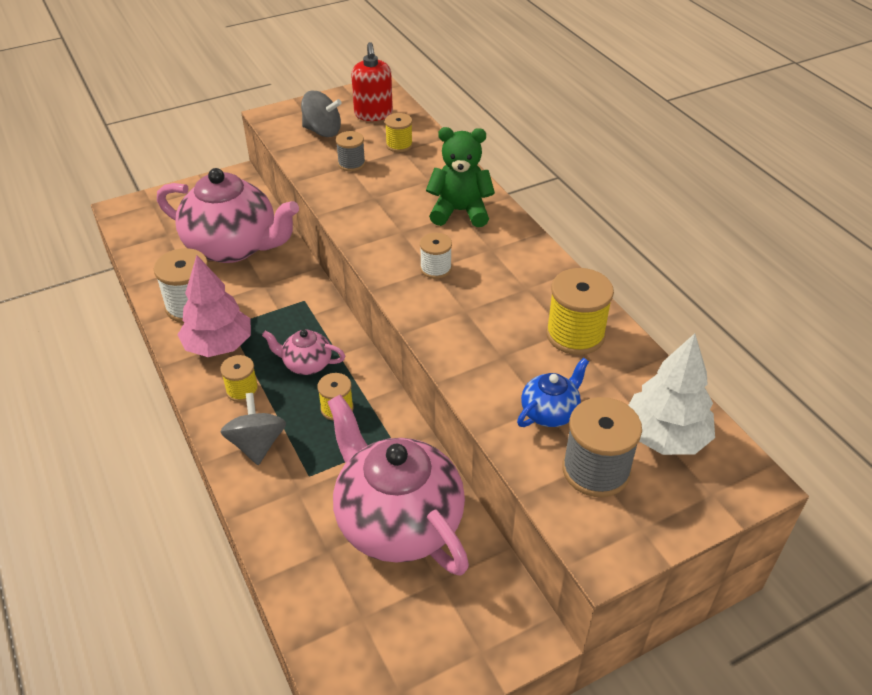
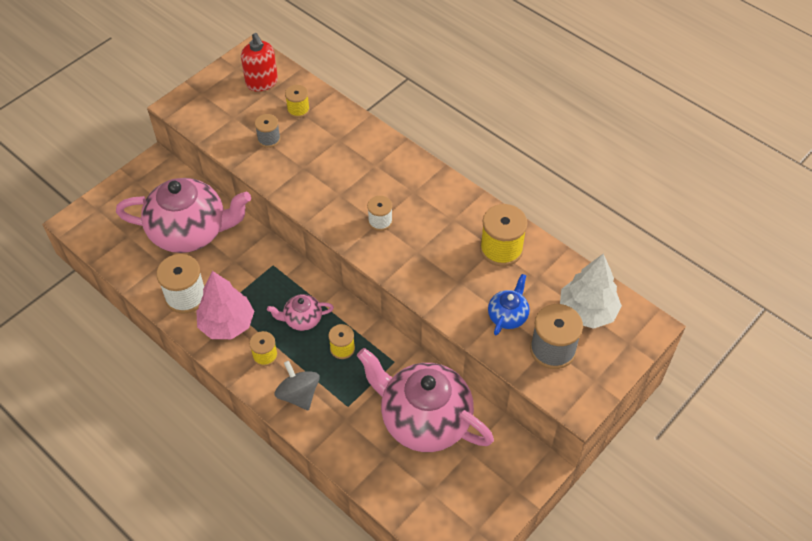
camera: 20 degrees left, 10 degrees up
(322, 131) = (228, 111): grey spinning top -> none
(460, 211) = (375, 163): green teddy bear -> none

